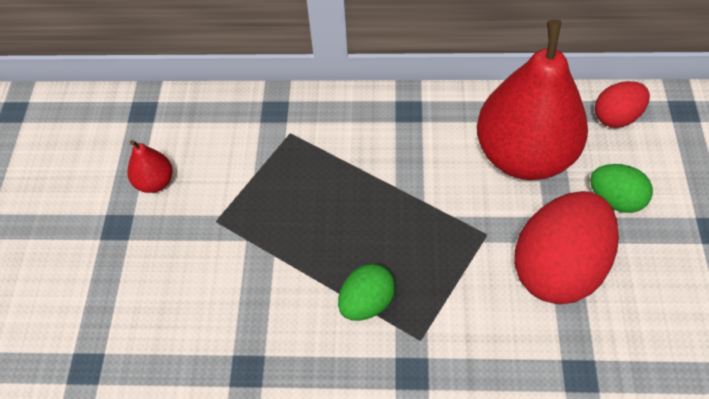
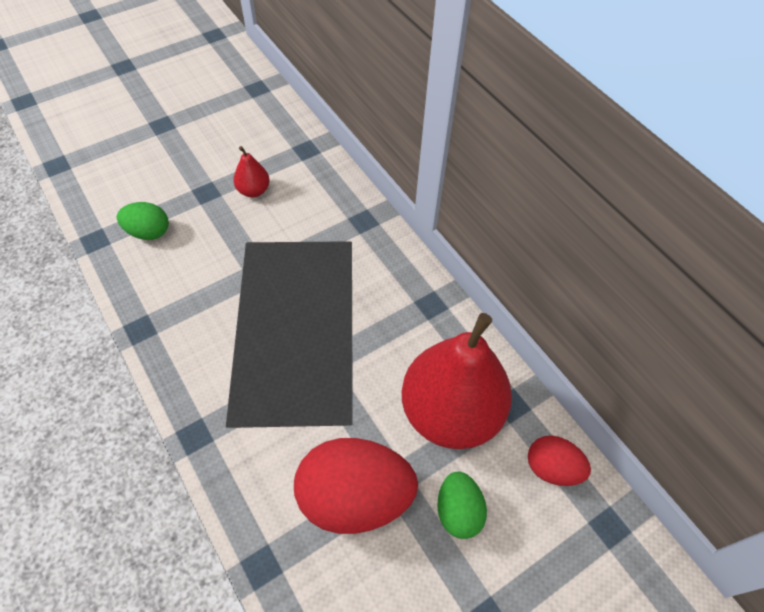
camera: 50 degrees right, 0 degrees up
(366, 303) = (236, 372): green egg -> green egg (148, 232)

